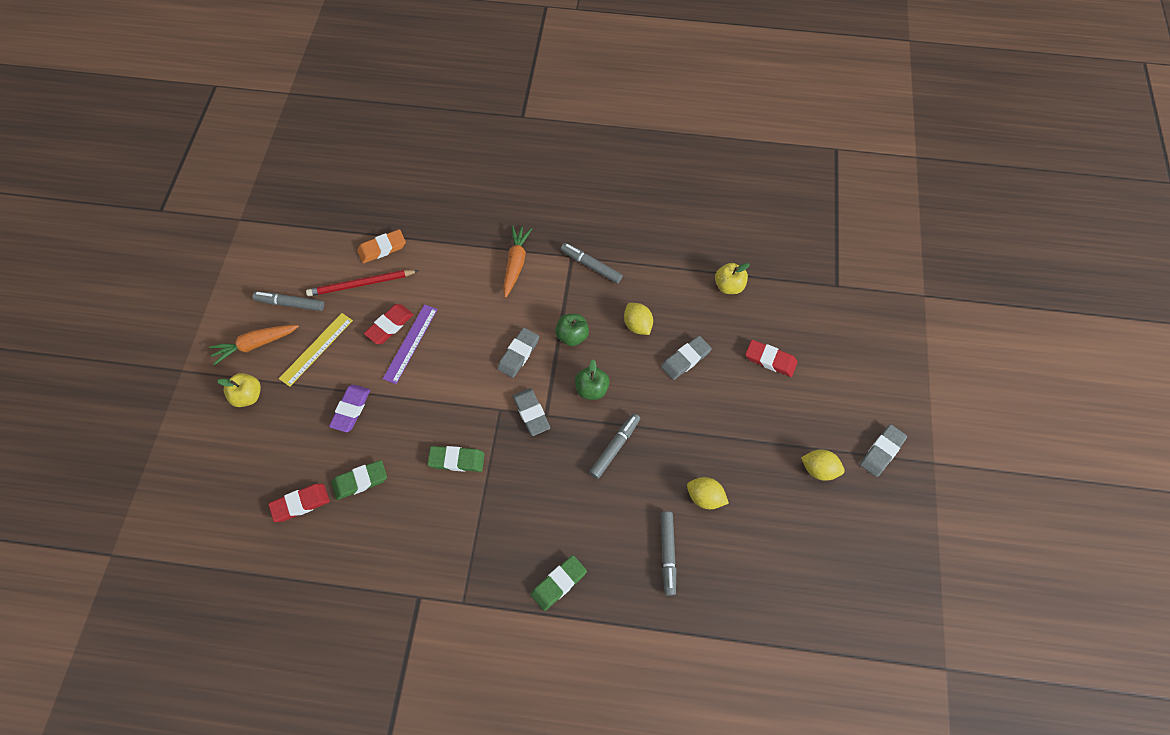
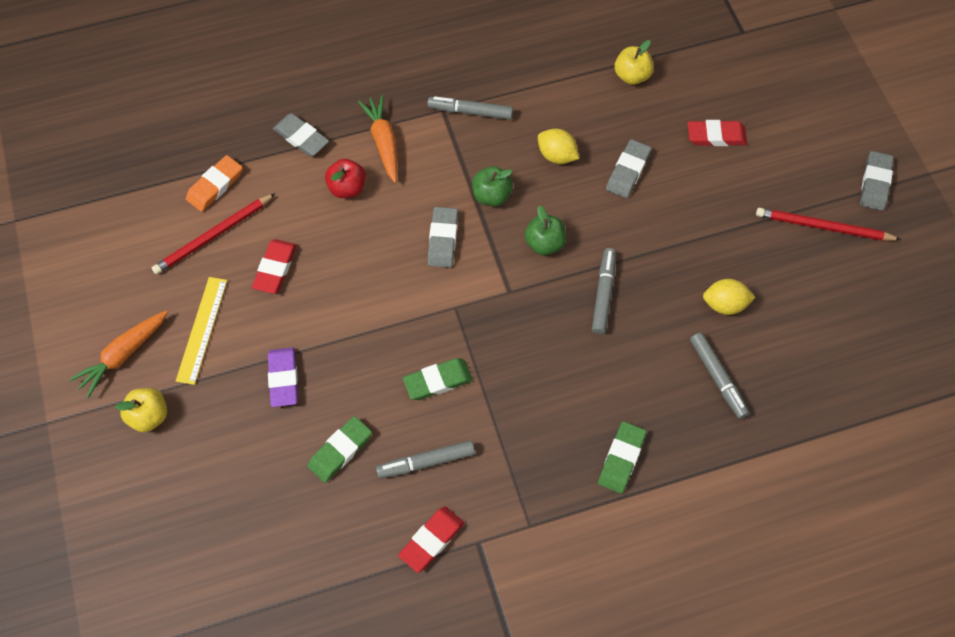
camera: 25 degrees left, 0 degrees up
(290, 304) = (139, 292): grey marker -> grey marker (426, 462)
(300, 504) = (284, 505): red eraser -> red eraser (431, 540)
(410, 343) = (311, 278): purple ruler -> none
(471, 287) = (347, 188): none -> red apple
(531, 413) = (492, 296): grey eraser -> grey eraser (301, 137)
(819, 469) = (823, 227): yellow lemon -> red pencil

